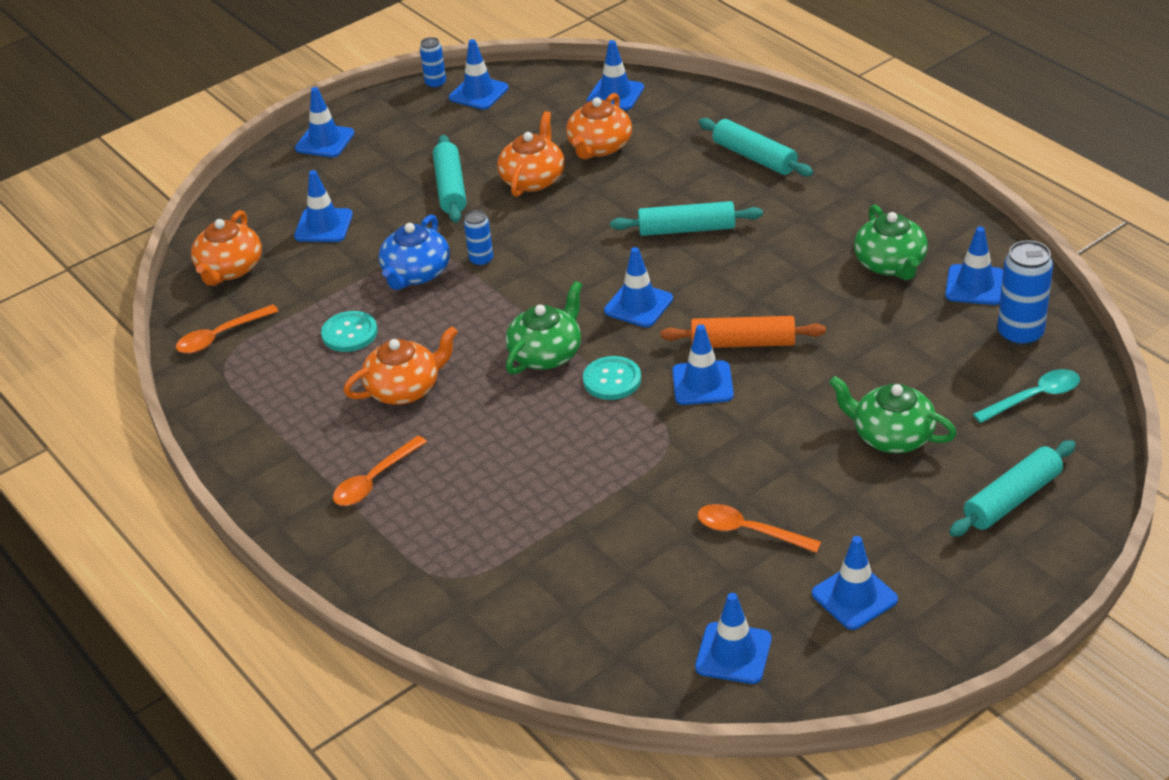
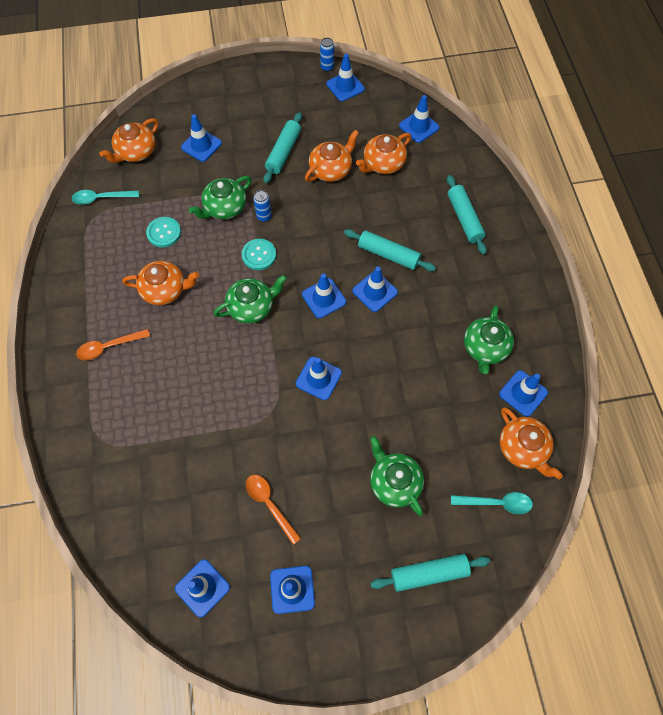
camera: 25 degrees right, 25 degrees up
(220, 336) = (101, 198): orange spoon -> turquoise spoon
(325, 141) = (242, 81): blue traffic cone -> blue traffic cone (375, 291)
(416, 273) = (224, 207): blue teapot -> green teapot
(612, 380) = (273, 346): turquoise button -> turquoise button (259, 255)
(742, 343) = (360, 360): orange rolling pin -> none
(1020, 334) = (522, 448): blue can -> orange teapot

